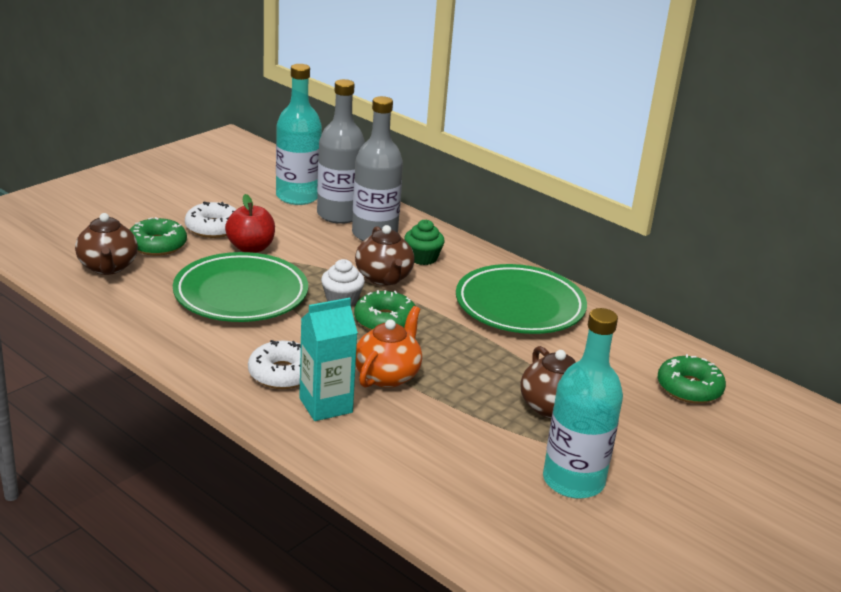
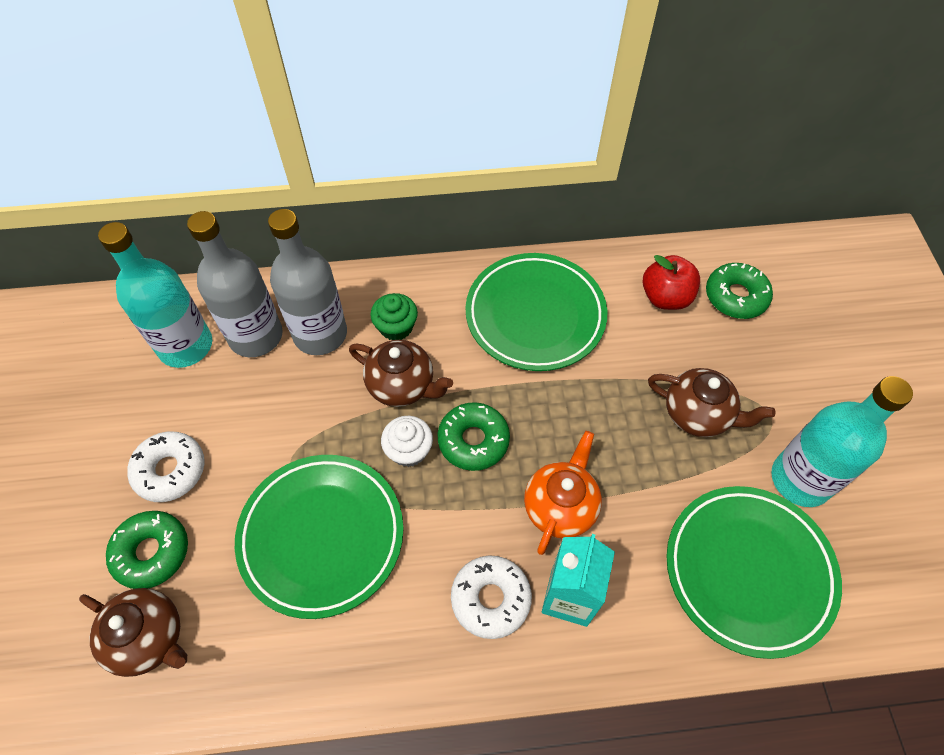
camera: 45 degrees left, 30 degrees up
(251, 248) = (243, 463): red apple -> red apple (665, 297)
(387, 375) = (560, 506): orange teapot -> orange teapot turned 45 degrees clockwise
(456, 481) = (748, 571): none -> green plate

